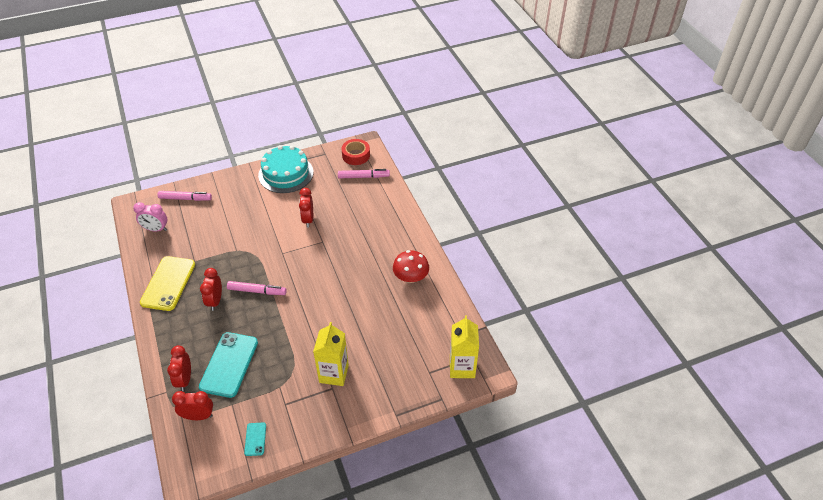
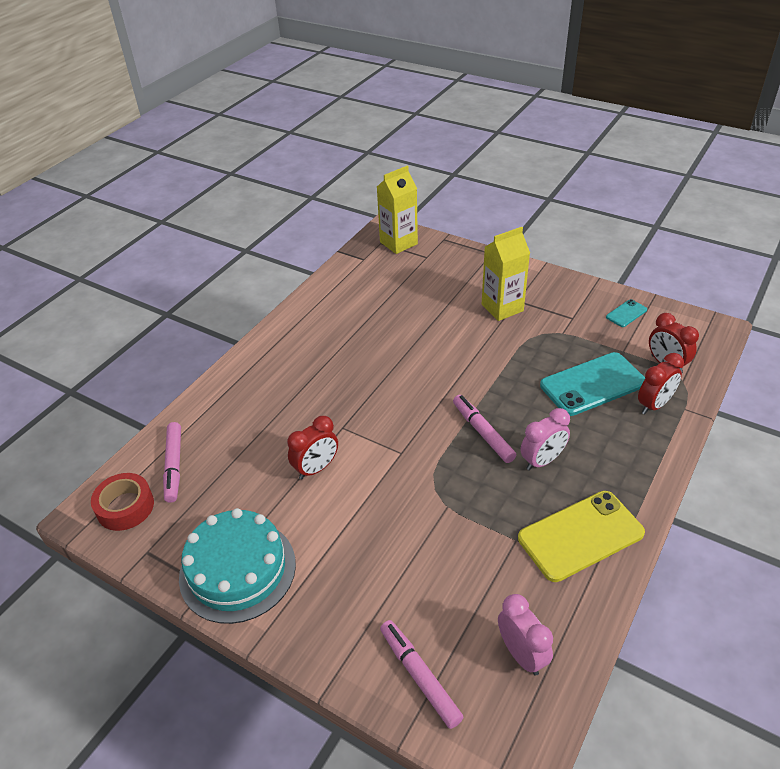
camera: 125 degrees left, 5 degrees down
(215, 301) = (542, 461): red clock -> pink clock
(363, 177) = (174, 466): pink marker -> pink marker turned 150 degrees counterclockwise
(411, 277) = (324, 324): red mushroom -> none

